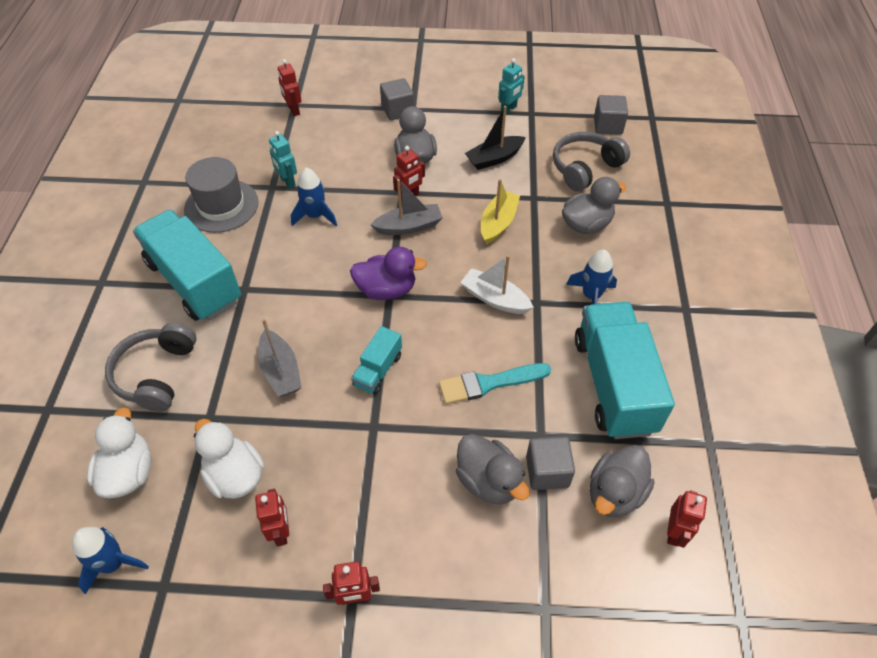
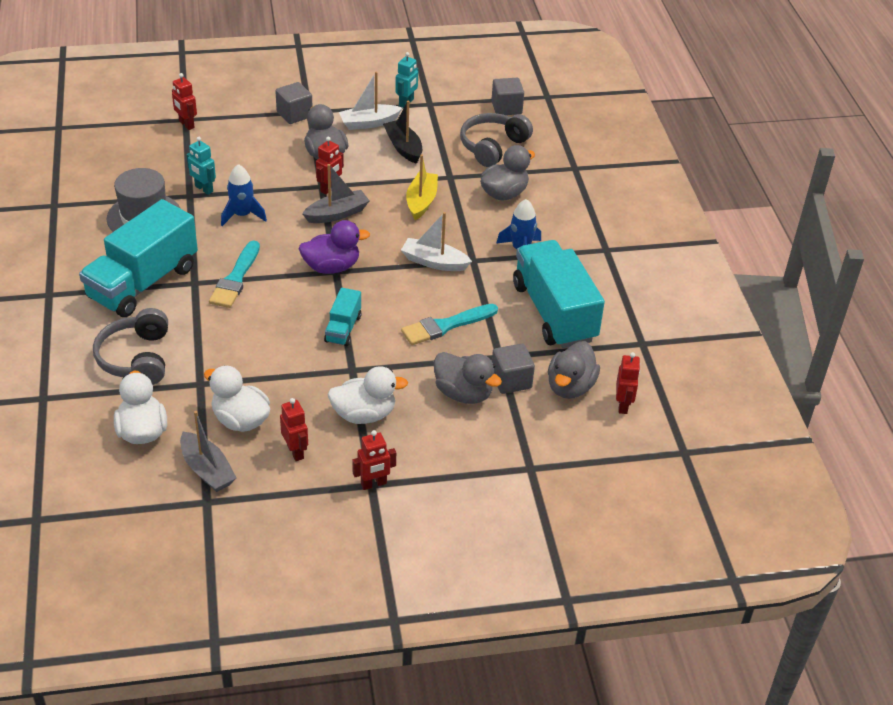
camera: 15 degrees left, 10 degrees down
(113, 564) = (156, 493): blue rocket -> none
(194, 282) = (143, 283): turquoise truck -> turquoise truck turned 90 degrees counterclockwise
(281, 371) = (253, 341): grey boat -> grey boat (207, 470)
(286, 290) = (235, 279): none -> turquoise brush
(370, 491) = (364, 414): none -> white duck
(467, 128) = (369, 123): none -> white boat
(494, 158) = (403, 147): black boat -> black boat turned 105 degrees clockwise

